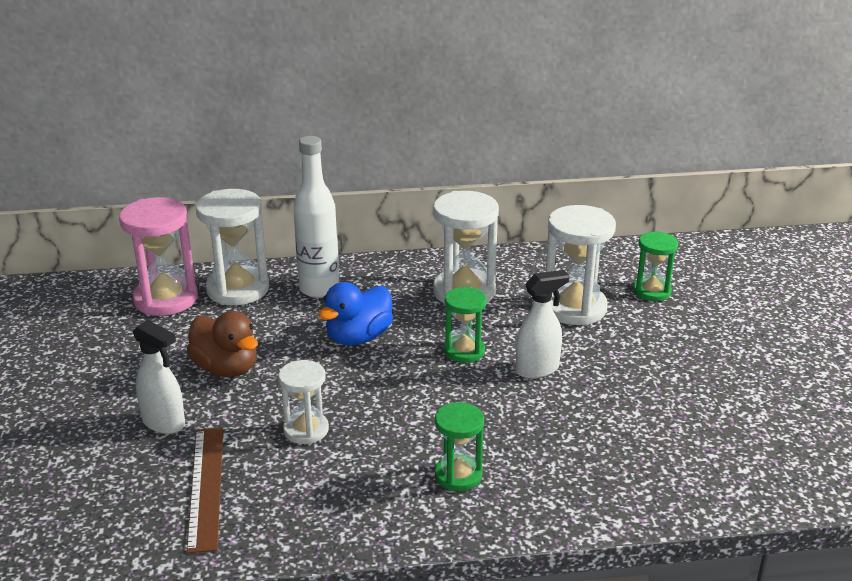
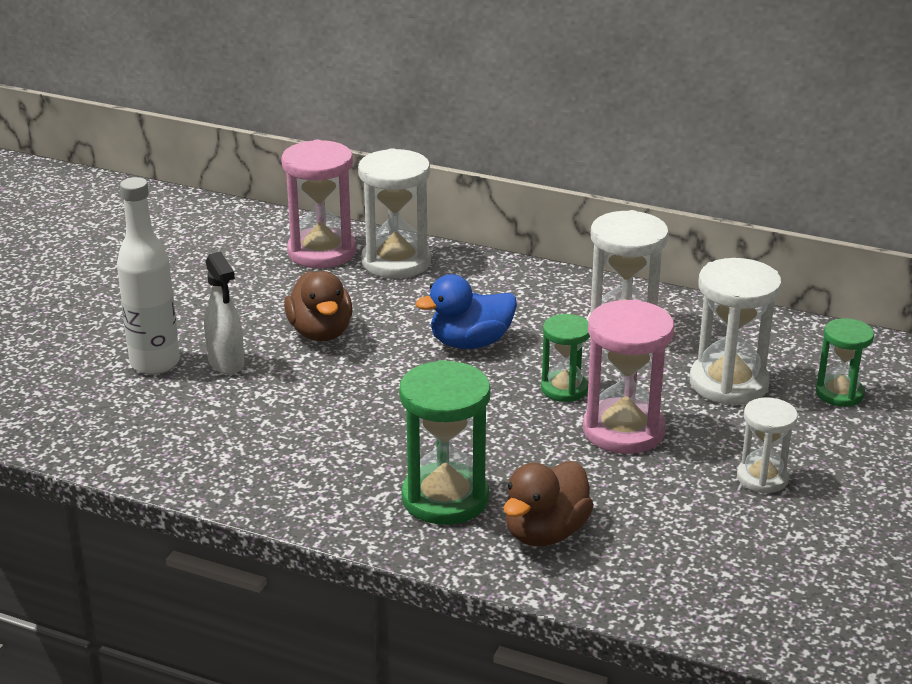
camera: 30 degrees right, 0 degrees up
(206, 486) = (215, 428): brown ruler -> none
(306, 430) = (343, 410): white hourglass -> white hourglass (762, 478)
(319, 289) = (475, 285): white bottle -> white bottle (155, 363)
(458, 475) = (445, 498): green hourglass -> green hourglass, size x1.67
(537, 369) = (623, 430): white spray bottle -> pink hourglass
(560, 474) = (545, 533): none -> brown duck

